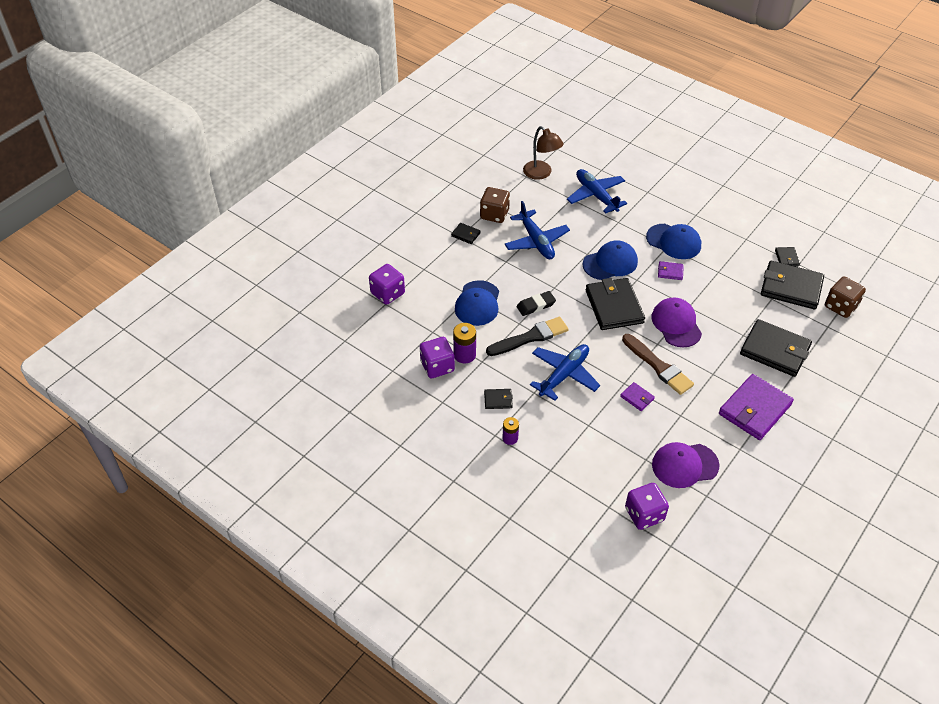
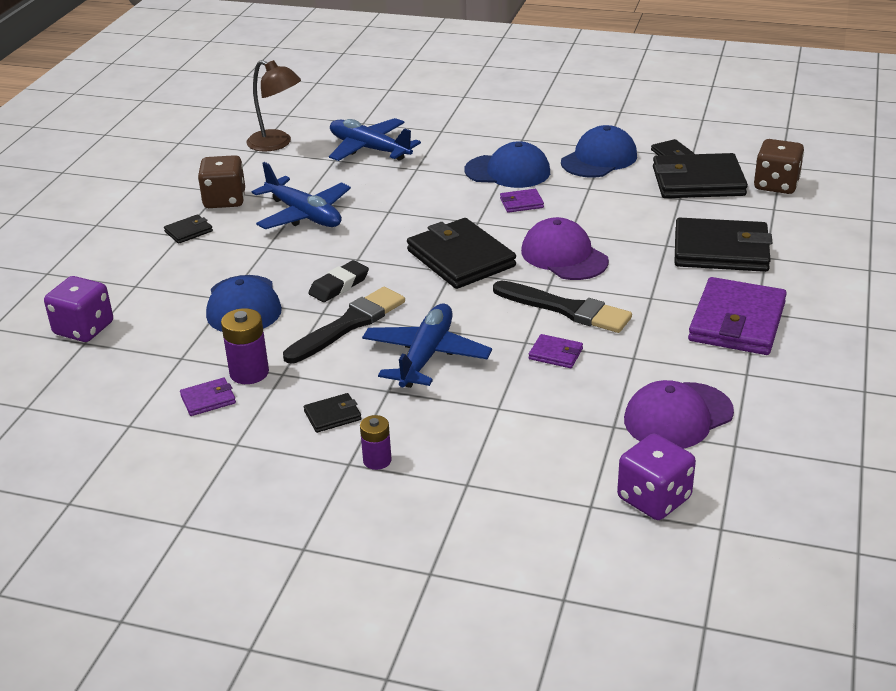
camera: 20 degrees left, 15 degrees down
(437, 366) = (208, 399): purple dice -> purple wallet
(465, 234) = (188, 231): black wallet -> black wallet turned 45 degrees counterclockwise
(610, 263) = (428, 213): blue cap -> blue cap (599, 159)
(658, 366) = (566, 309): brown brush -> black brush

